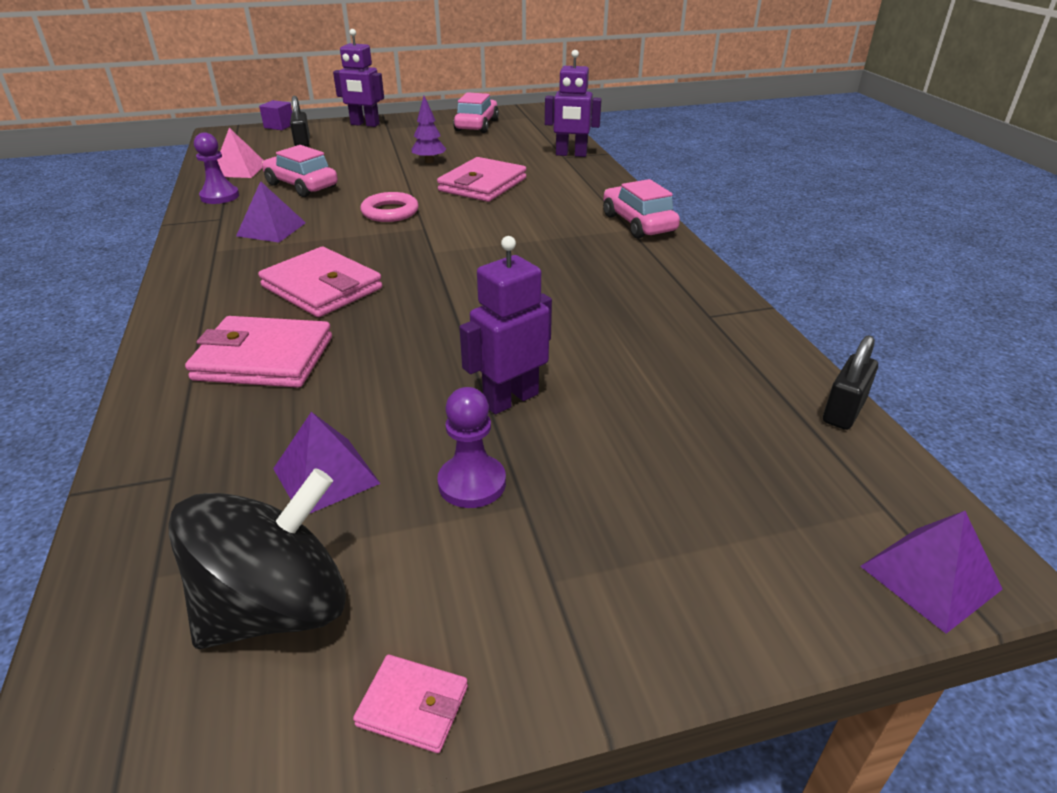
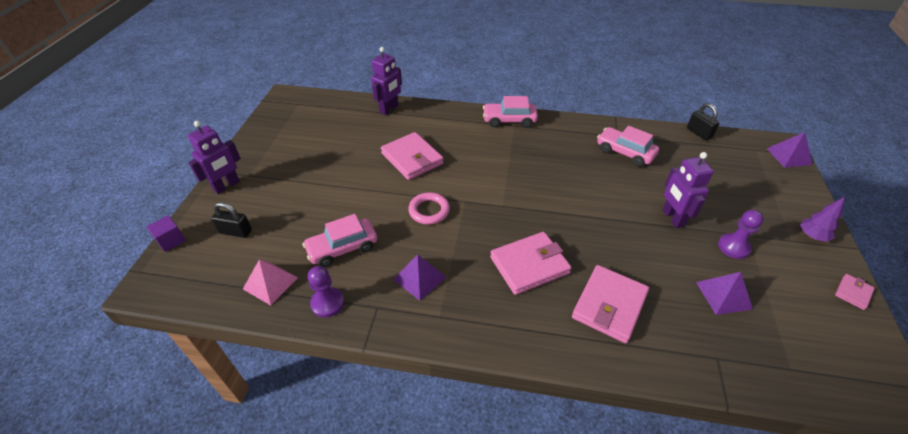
camera: 65 degrees left, 10 degrees up
(277, 607) = (808, 325): black spinning top -> none
(429, 161) = (347, 171): purple tree -> purple tree (811, 236)
(476, 125) = (292, 130): pink car -> pink car (625, 152)

